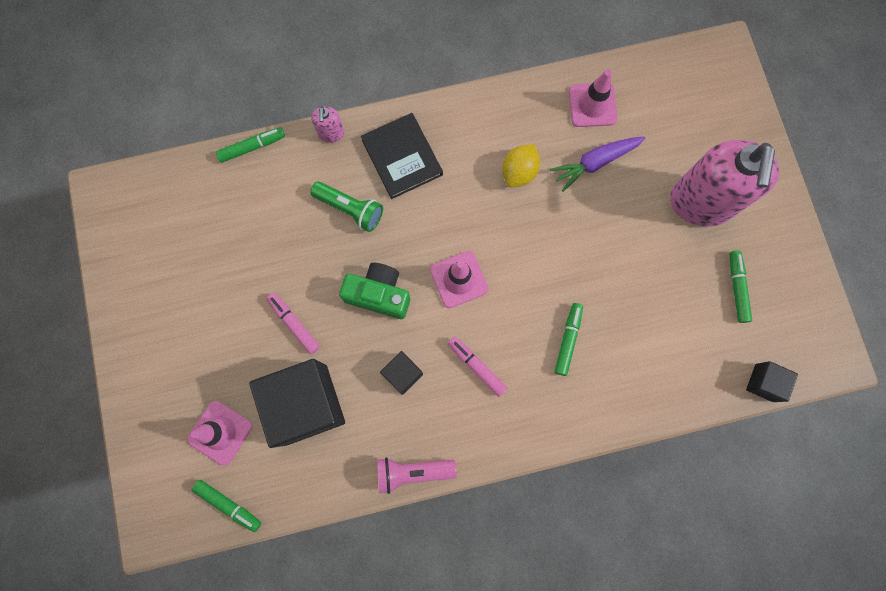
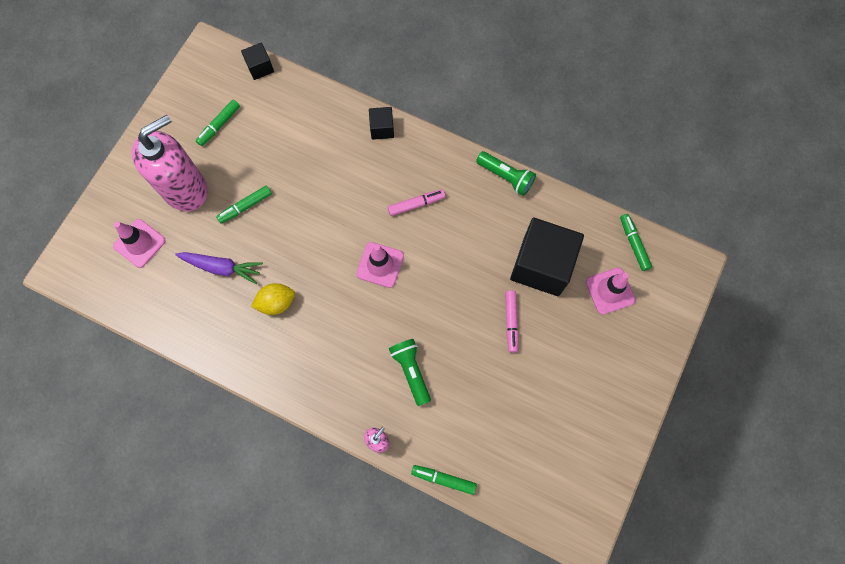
camera: 140 degrees left, 5 degrees down
(379, 294) = (439, 297): green camera -> none
(402, 157) = (344, 379): black book -> none
(402, 374) = (465, 236): black cube -> black cube (382, 129)
(412, 471) = (506, 177): pink flashlight -> green flashlight
(476, 366) = (416, 204): pink marker -> pink marker turned 105 degrees counterclockwise
(567, 340) = (347, 176): green marker -> green marker (245, 206)
(592, 105) = (183, 308): pink traffic cone -> pink traffic cone (139, 243)

